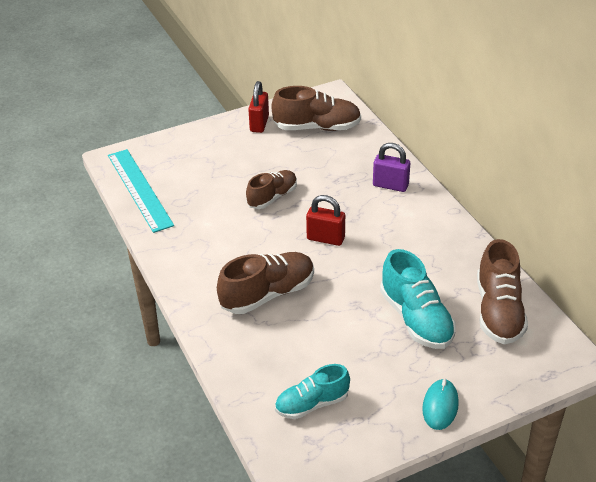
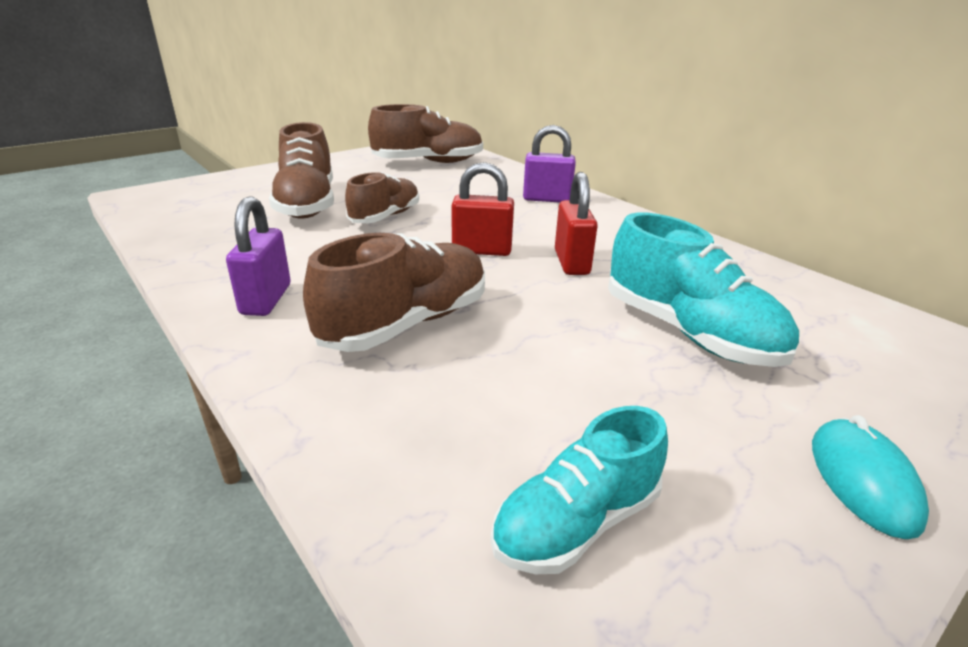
camera: 15 degrees left, 10 degrees down
(139, 189) = (172, 220): turquoise ruler -> none
(197, 268) = (266, 299): none -> purple padlock
(259, 124) = (352, 162): red padlock -> red padlock (571, 263)
(498, 311) = (809, 310): brown shoe -> brown shoe (307, 204)

